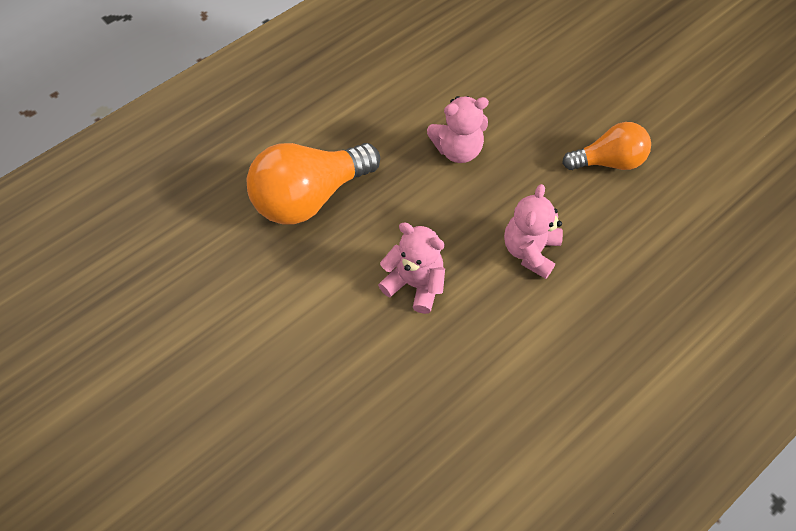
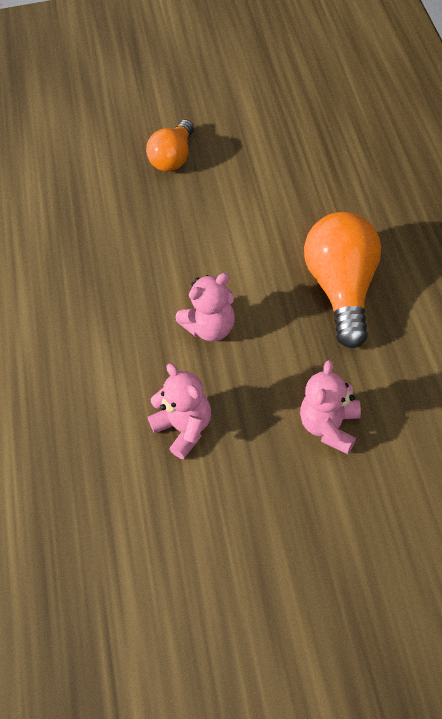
camera: 125 degrees right, 5 degrees down
(608, 161) = (236, 560): orange light bulb -> orange light bulb (173, 158)

